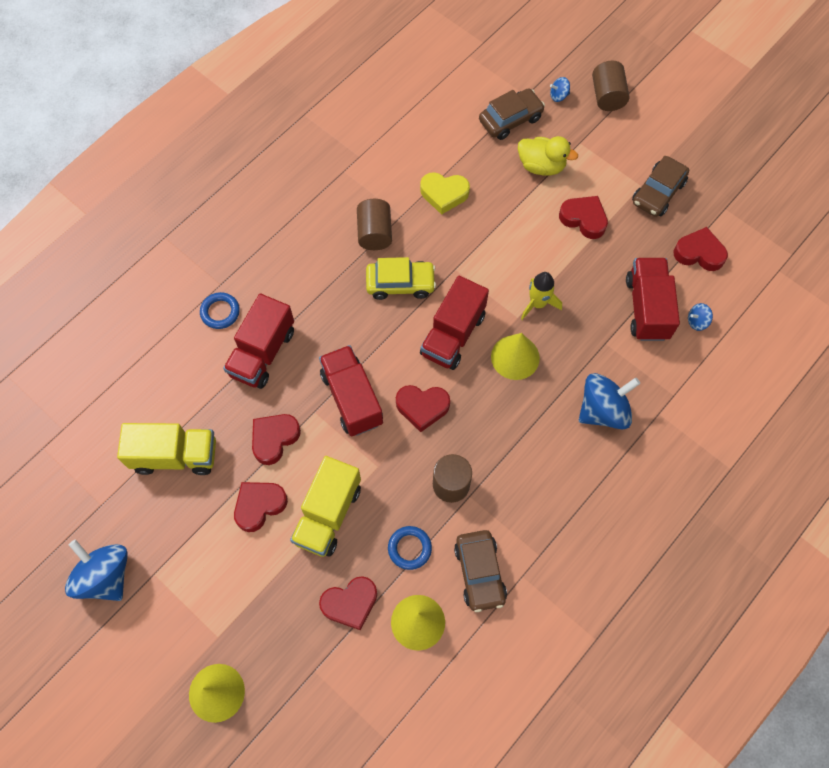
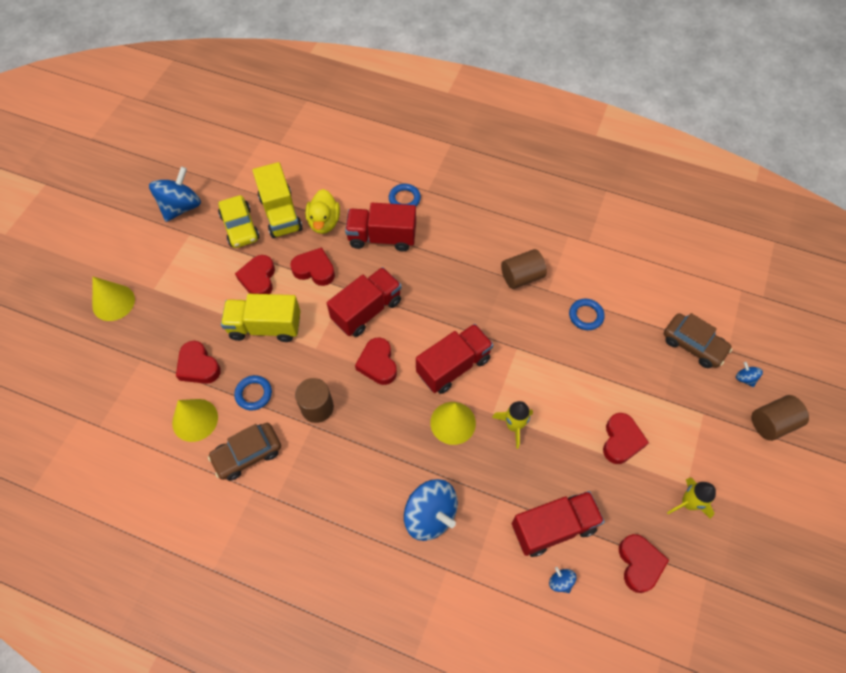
camera: 70 degrees right, 5 degrees down
(259, 506) = (258, 279): red heart -> red heart turned 120 degrees counterclockwise
(400, 284) = (483, 311): yellow car -> yellow car (240, 227)
(444, 194) = (586, 316): yellow heart -> blue ring
(453, 335) = (453, 366): red truck -> red truck turned 135 degrees clockwise
(541, 166) = (658, 386): yellow duck -> yellow duck (324, 222)
(658, 192) = (688, 503): brown car -> yellow rocket

